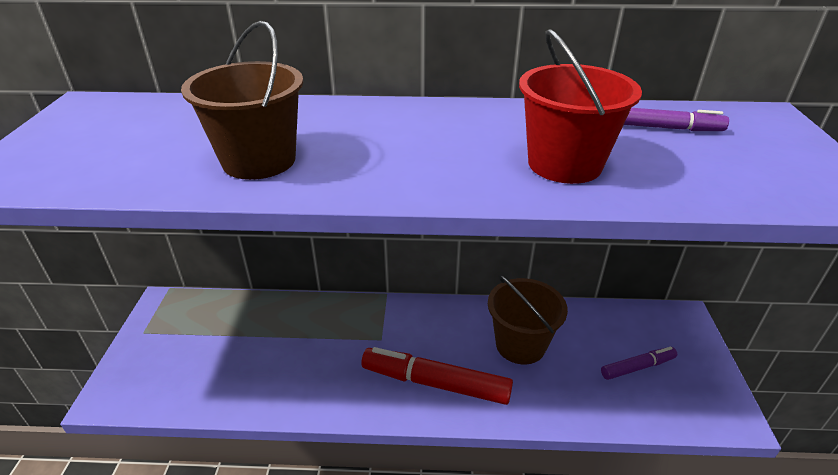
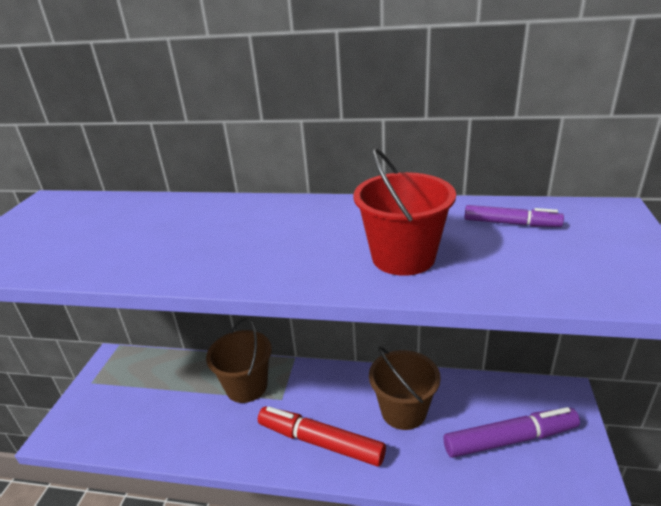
camera: 10 degrees right, 5 degrees down
(259, 160) = (156, 251): brown bucket -> brown bucket (246, 386)
(637, 367) = (510, 439): purple marker -> purple marker, size x1.78

